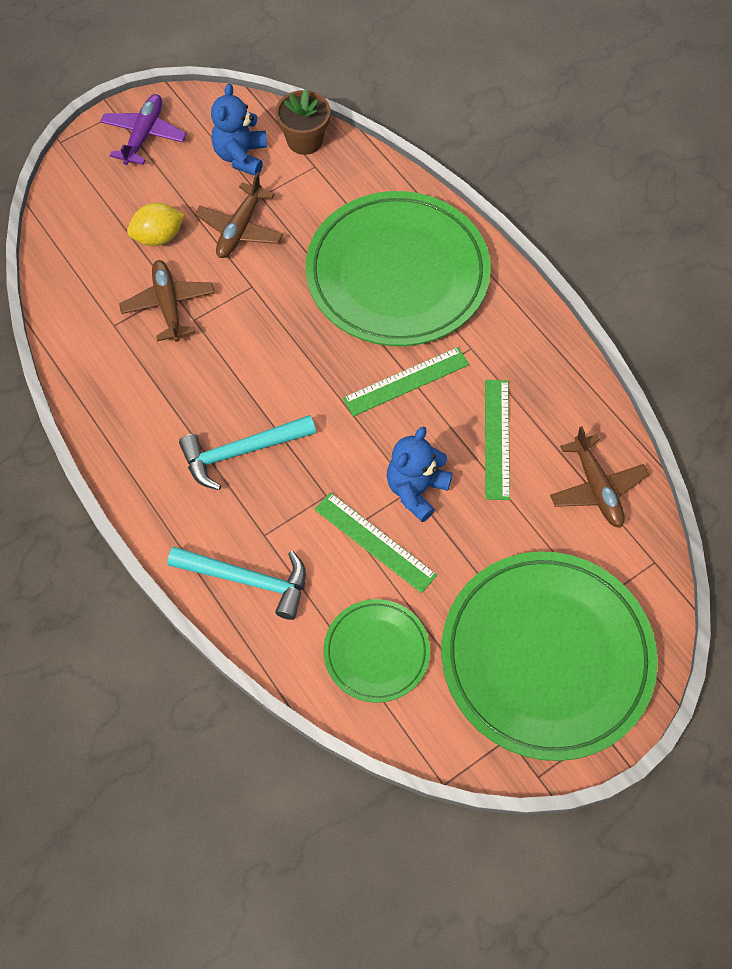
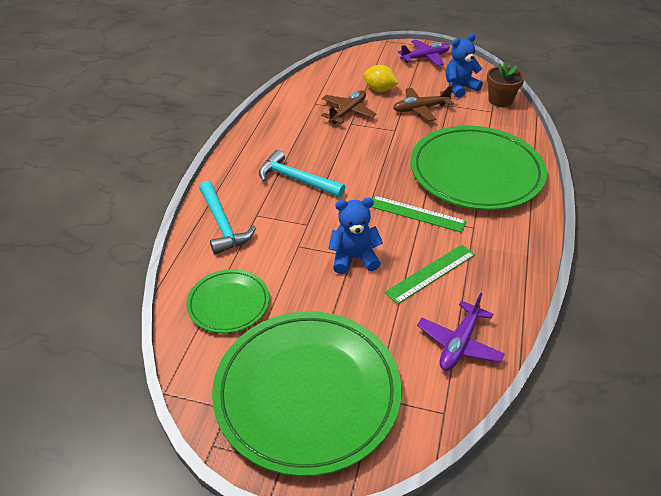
camera: 50 degrees right, 20 degrees down
(375, 542) = (300, 260): green ruler -> none
(597, 488) = (459, 344): brown plane -> purple plane

